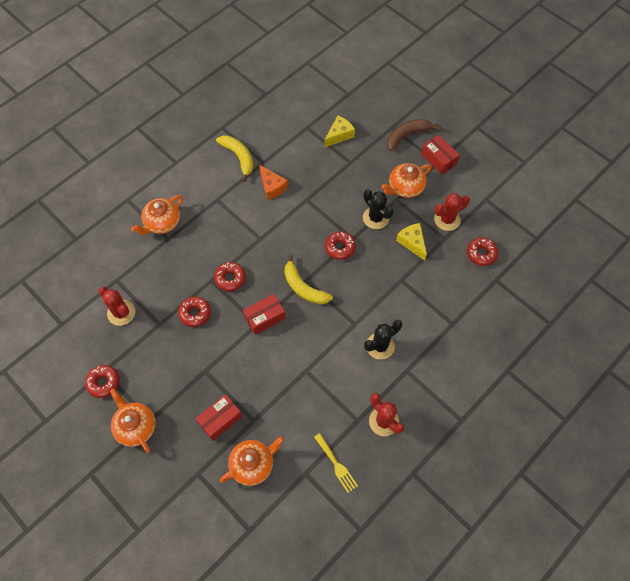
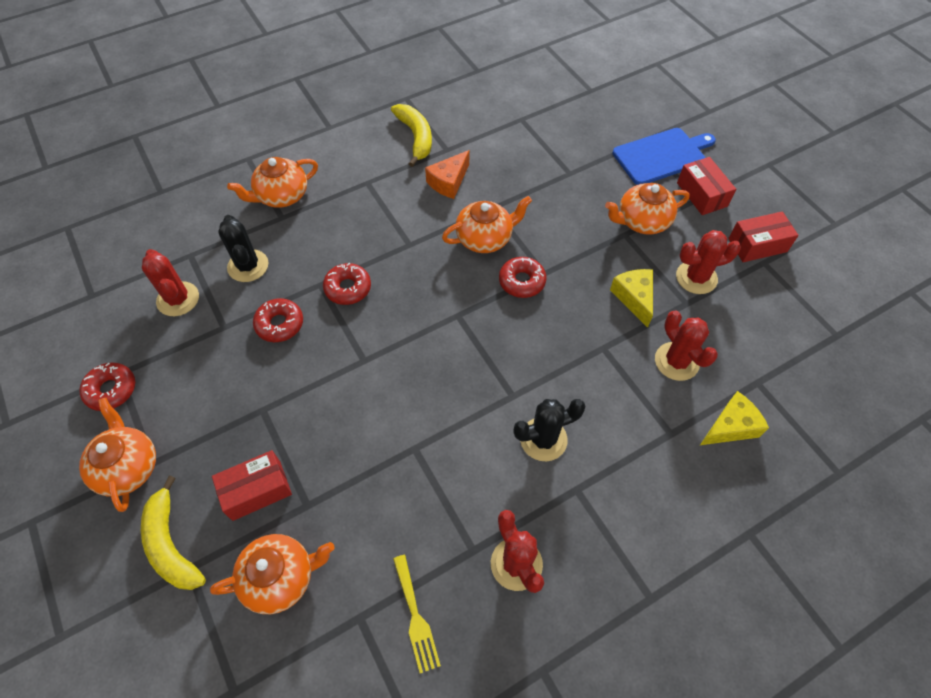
camera: 15 degrees right, 5 degrees down
(265, 317) = (378, 354): red box -> red box (757, 245)
(272, 187) = (448, 182): orange cheese -> orange cheese turned 60 degrees clockwise
(304, 287) = (450, 324): yellow banana -> yellow banana (171, 544)
(308, 223) = (485, 238): none -> orange teapot
(339, 135) = (563, 137): yellow cheese -> yellow cheese (730, 427)
(375, 218) = (587, 252): black cactus -> black cactus (248, 266)
(407, 136) = (662, 156): brown banana -> blue cutting board
(446, 278) = (676, 361): none -> red cactus
(481, 254) = (741, 338): red donut -> none

